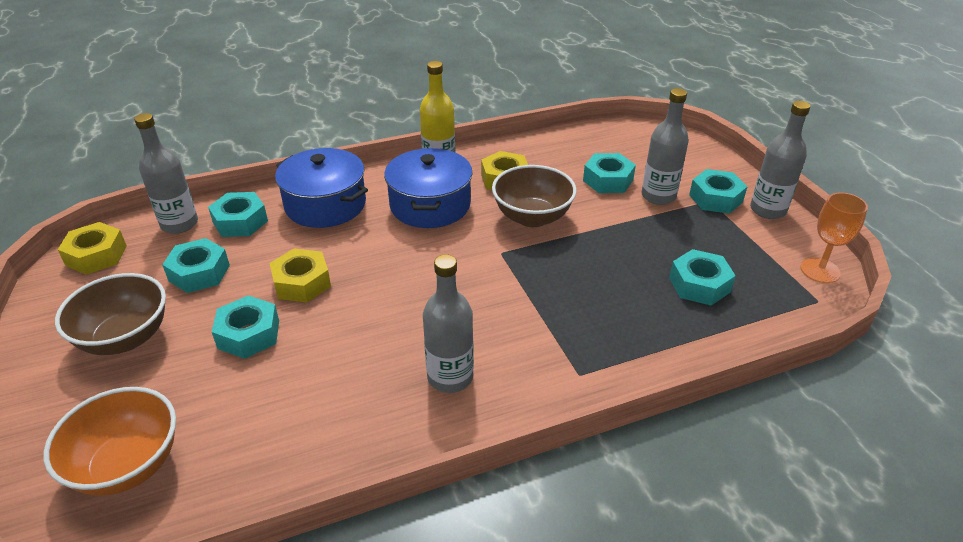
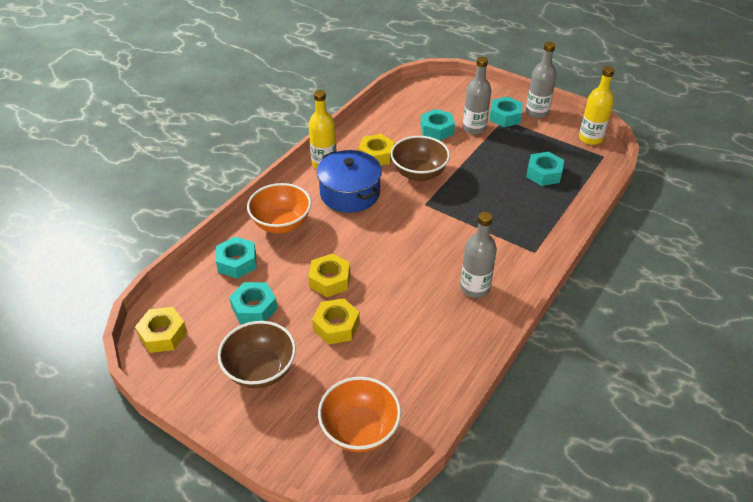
camera: 35 degrees left, 5 degrees up
(179, 224) = (195, 284): grey bottle -> none
(248, 334) = (336, 326): turquoise nut -> yellow nut
(325, 205) = (281, 224): blue pot -> orange bowl
(820, 270) = (590, 138): orange goblet -> yellow bottle

